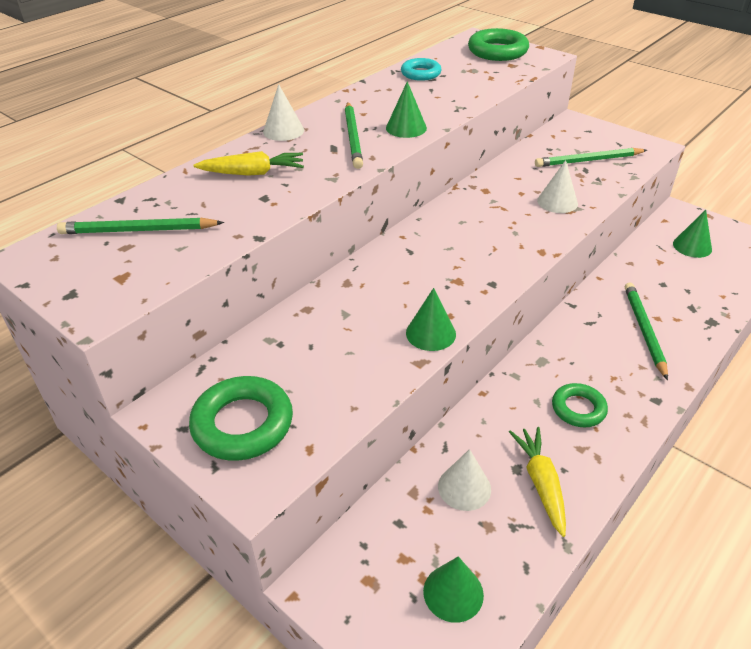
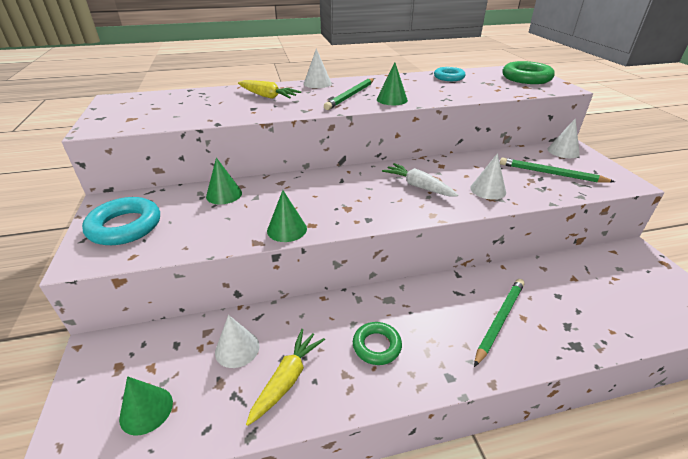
camera: 35 degrees right, 5 degrees down
(138, 230) = (173, 103): green pencil -> none
(243, 424) = (125, 226): green ring -> turquoise ring
(493, 225) = (418, 186): none -> white carrot
(572, 129) = (563, 151): none -> white cone
(692, 246) = (621, 280): green cone -> green cone (224, 194)

